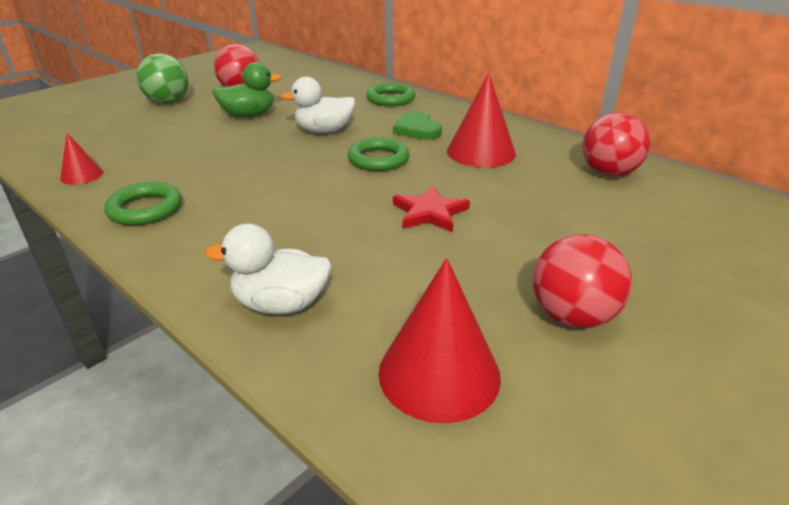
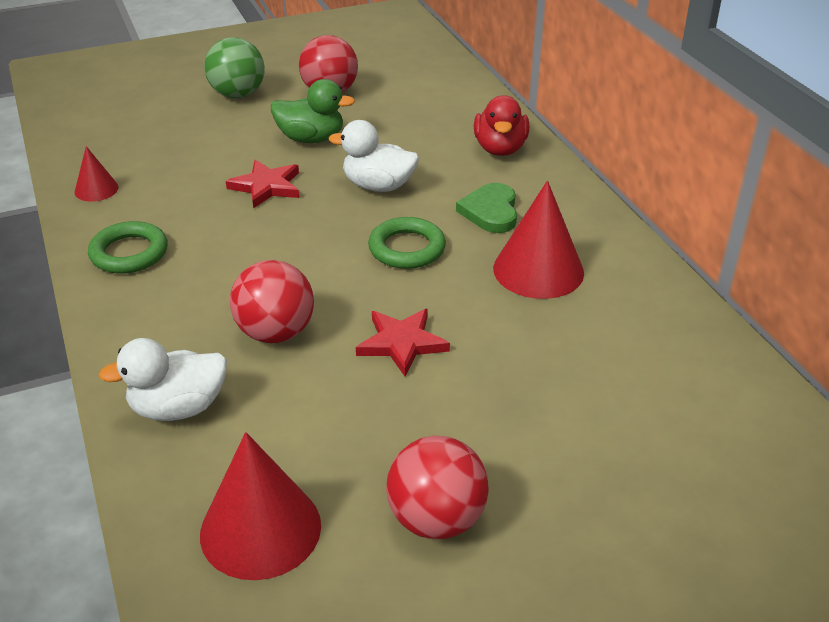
camera: 25 degrees right, 5 degrees up
(236, 146) = (266, 186): none -> red star
(280, 304) = (178, 408): white duck -> white duck turned 45 degrees counterclockwise
(390, 99) = (500, 149): green ring -> red duck
(608, 173) = (671, 349): red ball -> red ball (275, 333)

